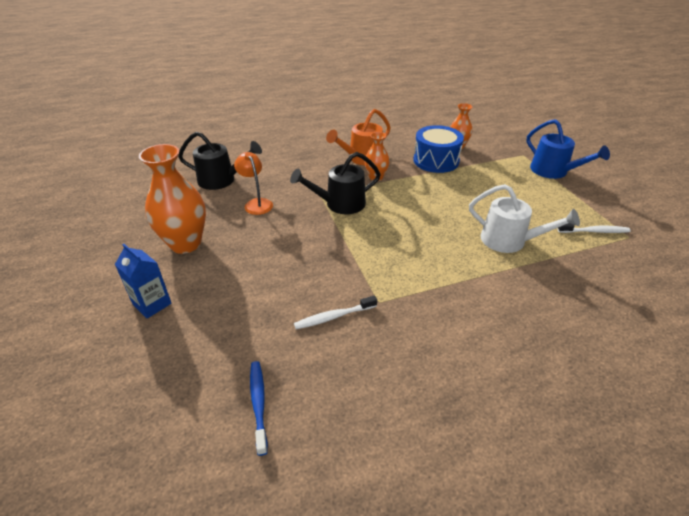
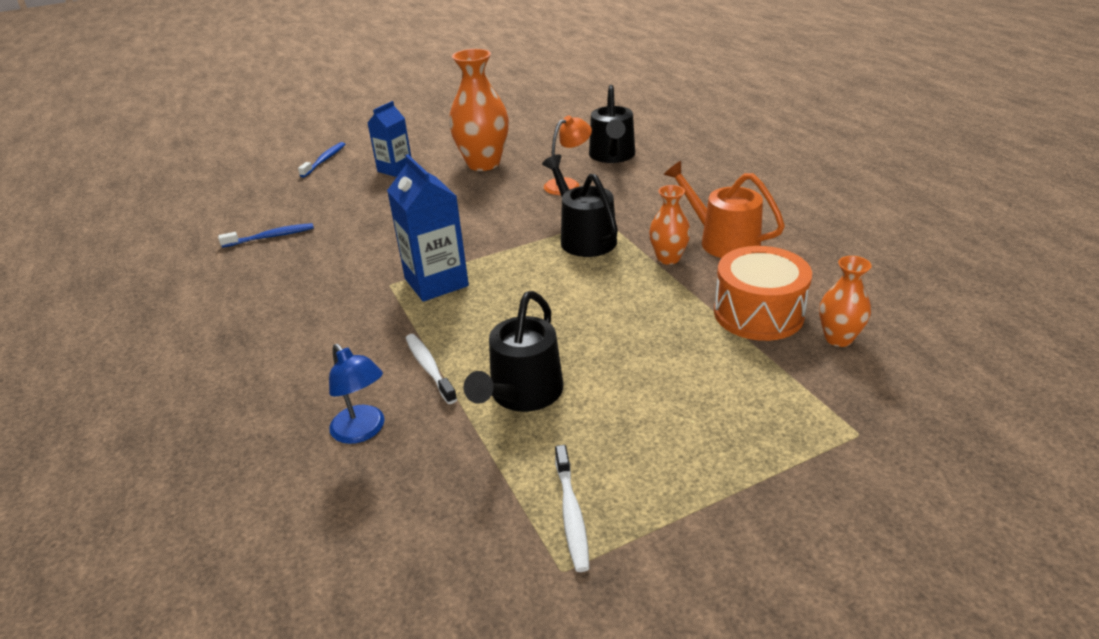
camera: 85 degrees right, 5 degrees down
(74, 371) = (325, 160): none -> blue toothbrush
(333, 317) = (368, 259): white toothbrush -> white toothbrush (429, 368)
(382, 275) = (436, 282): none -> blue carton
(436, 161) = (758, 313): blue drum -> orange drum
(509, 241) = (522, 394): white watering can -> black watering can
(553, 171) = (804, 479): blue watering can -> none
(555, 309) = (363, 431): none -> blue lamp

